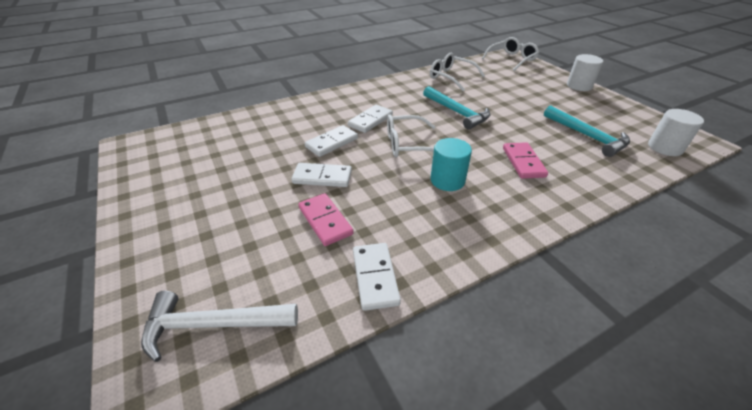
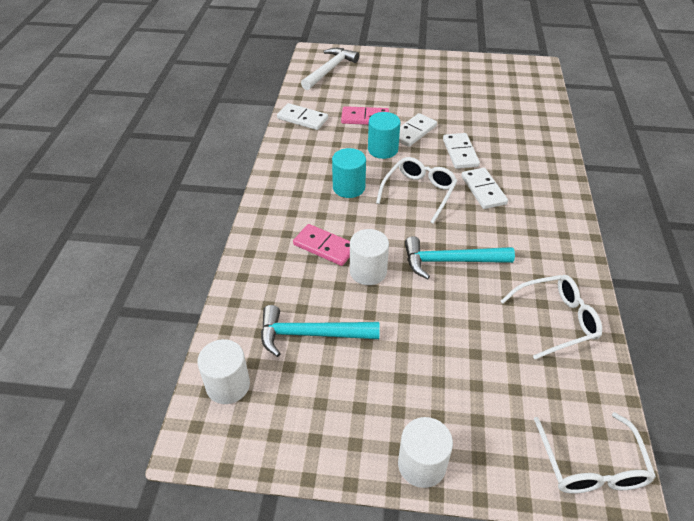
camera: 125 degrees right, 5 degrees up
(371, 184) = (382, 149): none -> turquoise cylinder
(512, 136) = (368, 271): none -> white cylinder

